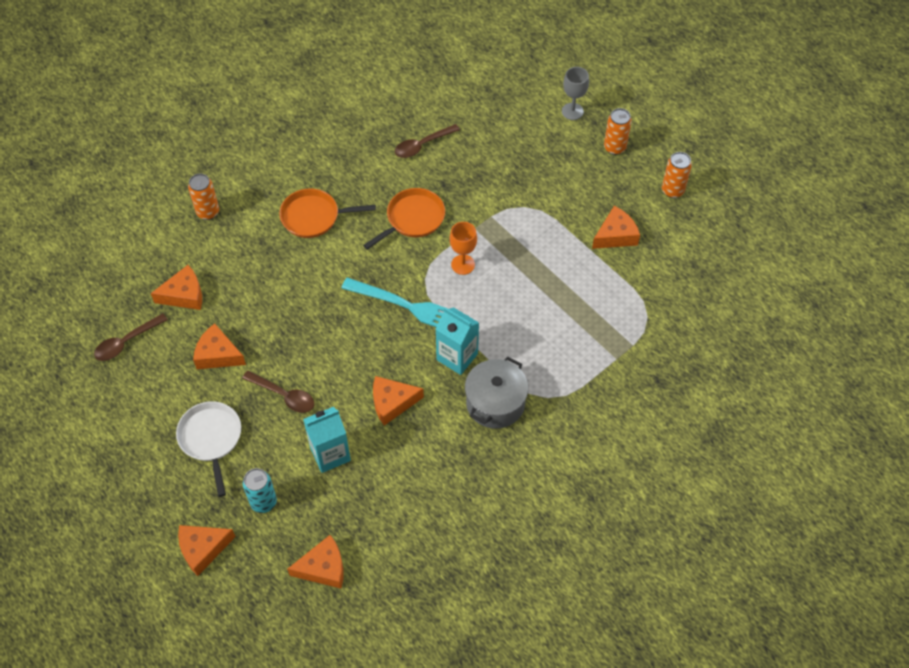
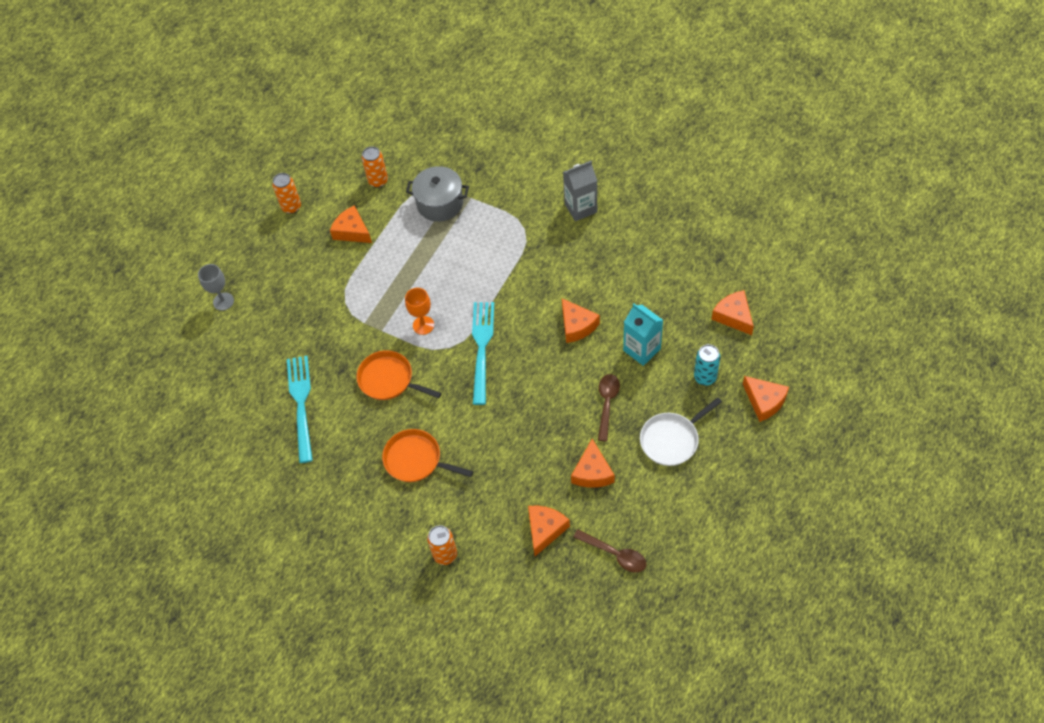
camera: 105 degrees left, 0 degrees up
(184, 295) = (545, 530): orange cheese -> orange cheese turned 60 degrees clockwise
(314, 217) = (416, 460): orange pan -> orange pan turned 135 degrees clockwise
(422, 145) = (301, 404): brown spoon -> turquoise fork
(457, 357) = (515, 298): turquoise carton -> none
(495, 403) = (545, 259): grey pot -> grey pot (440, 203)
(552, 466) = (580, 208): none -> grey carton
(614, 147) = (257, 259): orange can -> orange can (378, 181)

